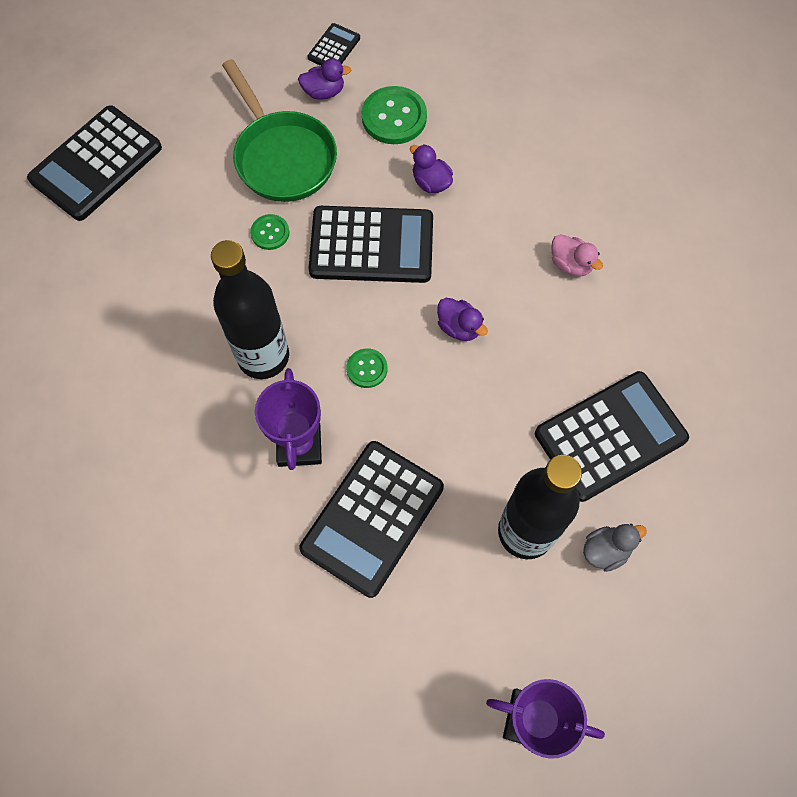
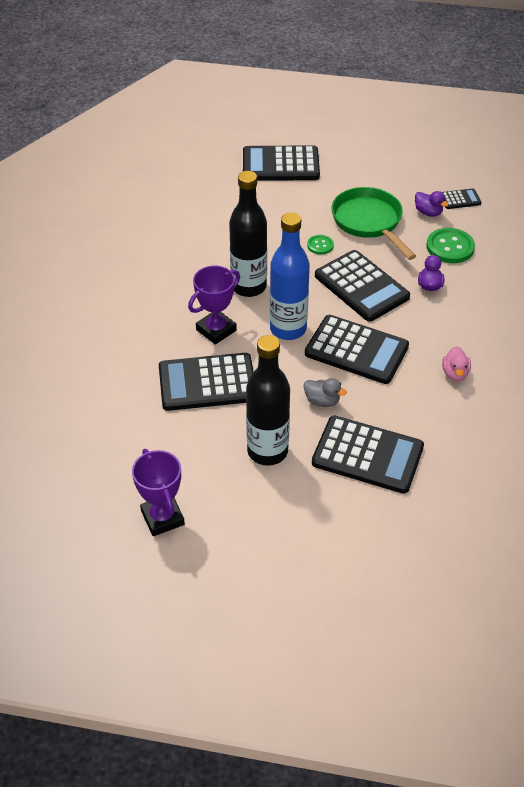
camera: 50 degrees right, 20 degrees down
(282, 157) = (369, 222): green pan -> green pan turned 135 degrees clockwise
(367, 369) = (288, 329): green button -> blue bottle
(459, 327) = (356, 350): purple duck -> black calculator
(605, 550) = (295, 494): grey duck -> grey duck (322, 401)

